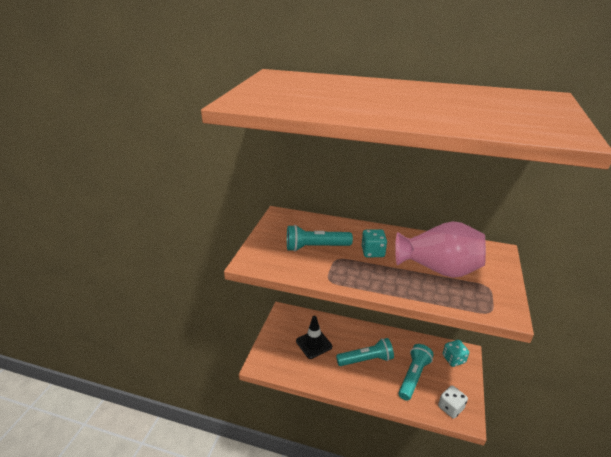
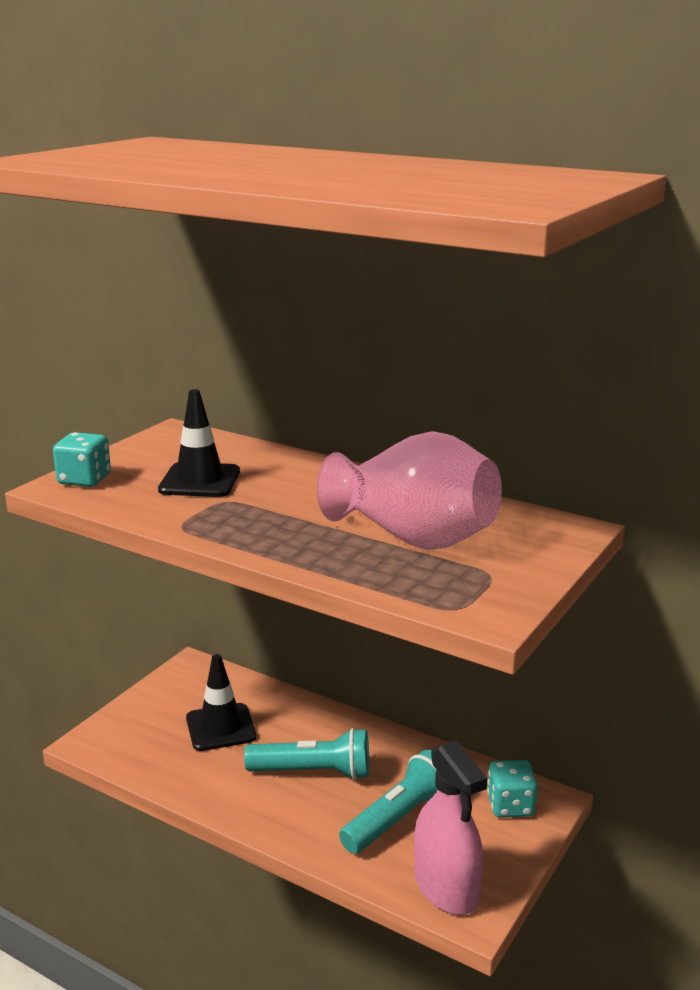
camera: 15 degrees right, 10 degrees down
(315, 247) = (200, 481): turquoise flashlight -> black traffic cone
(373, 252) = (304, 500): turquoise dice -> turquoise dice (84, 479)
(450, 407) = (446, 887): white dice -> pink spray bottle

